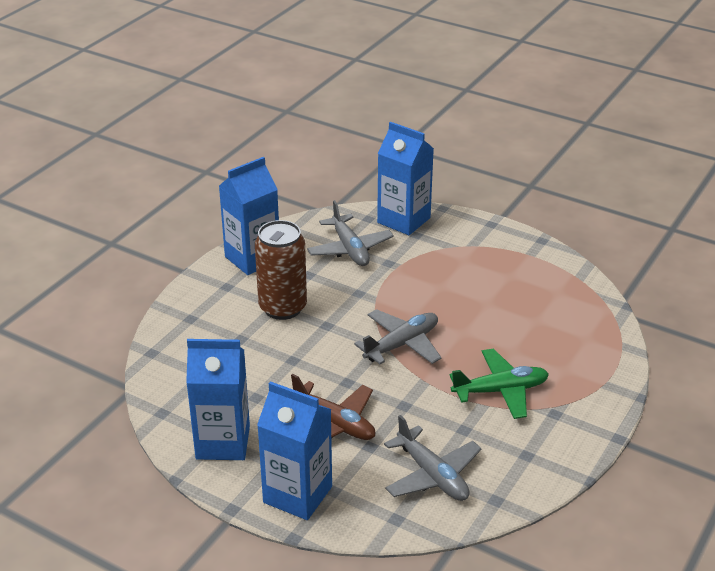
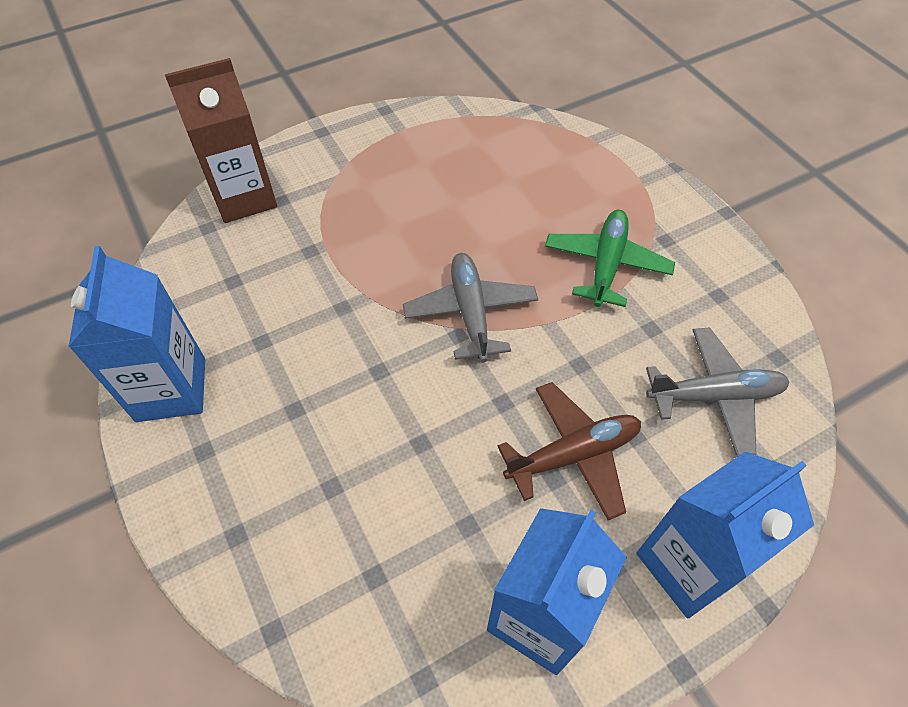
camera: 60 degrees left, 20 degrees up
(283, 307) = (306, 403): brown can -> none
(350, 249) = (250, 274): grey plane -> none
(403, 220) = (244, 198): blue carton -> brown carton

